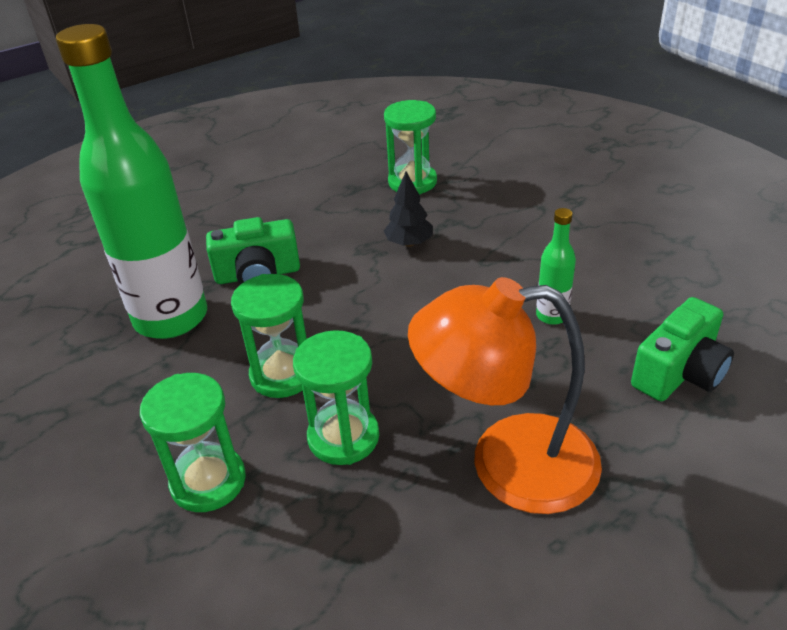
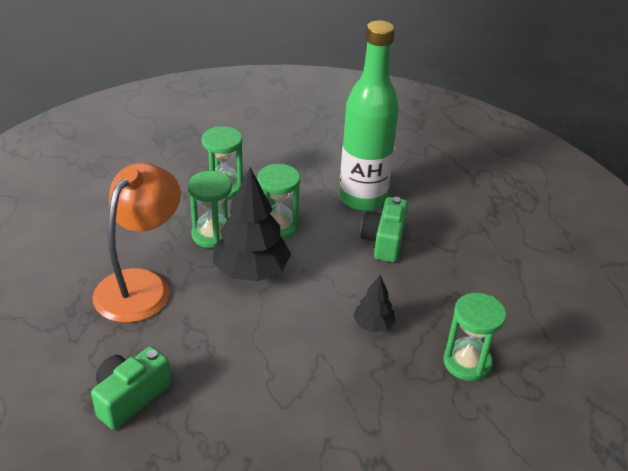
camera: 110 degrees right, 0 degrees up
(393, 363) = (251, 271): none -> black tree
(552, 316) = (233, 363): green bottle -> none
(679, 372) = (130, 397): green camera -> green camera turned 60 degrees clockwise

